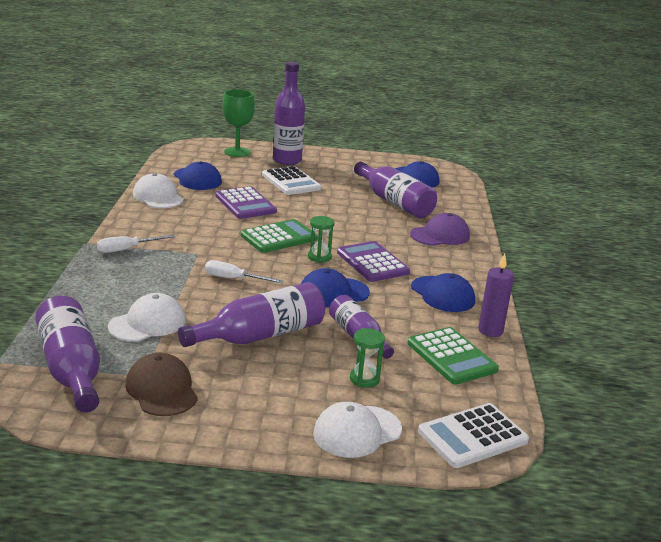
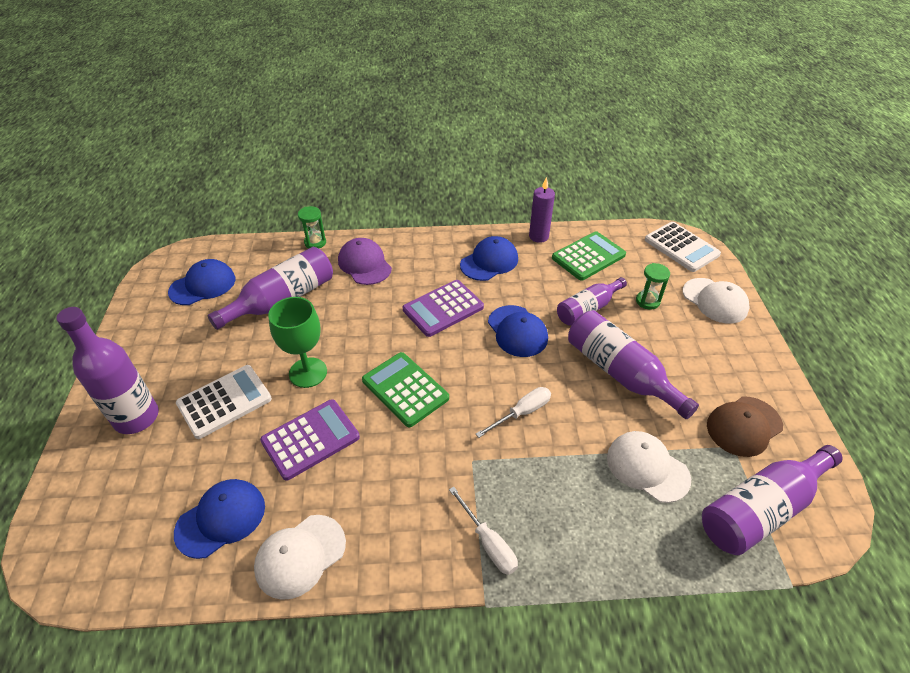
camera: 95 degrees left, 20 degrees up
(234, 279) = (522, 413): white screwdriver -> white screwdriver turned 135 degrees counterclockwise
(237, 152) = (94, 489): green goblet -> green goblet (308, 372)
(319, 257) = (444, 349): green hourglass -> green hourglass (315, 242)

